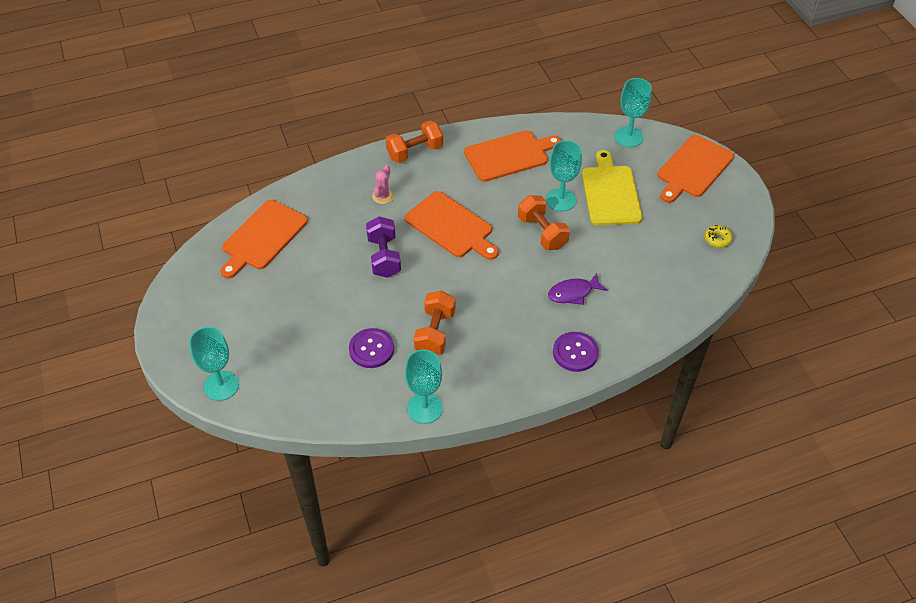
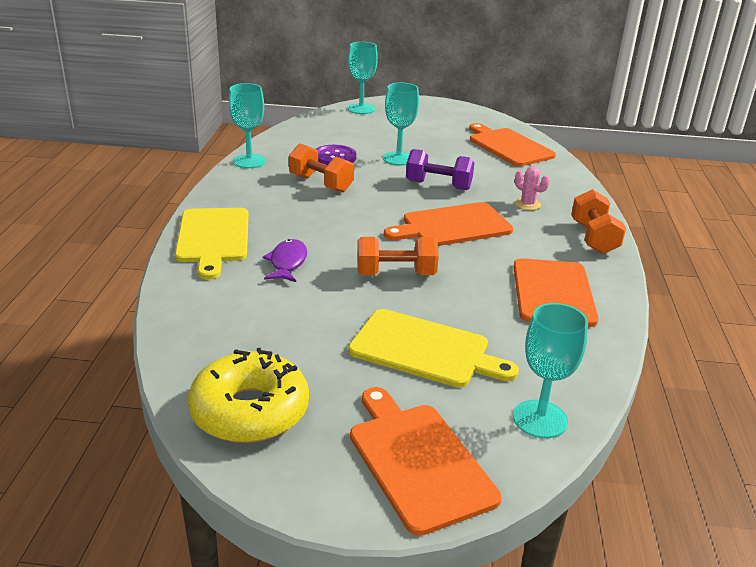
camera: 115 degrees right, 20 degrees down
(561, 200) = (441, 305): turquoise goblet -> turquoise goblet (398, 158)
(575, 352) = (213, 238): purple button -> yellow cutting board
(717, 239) = (250, 411): yellow donut -> yellow donut, size x2.43

